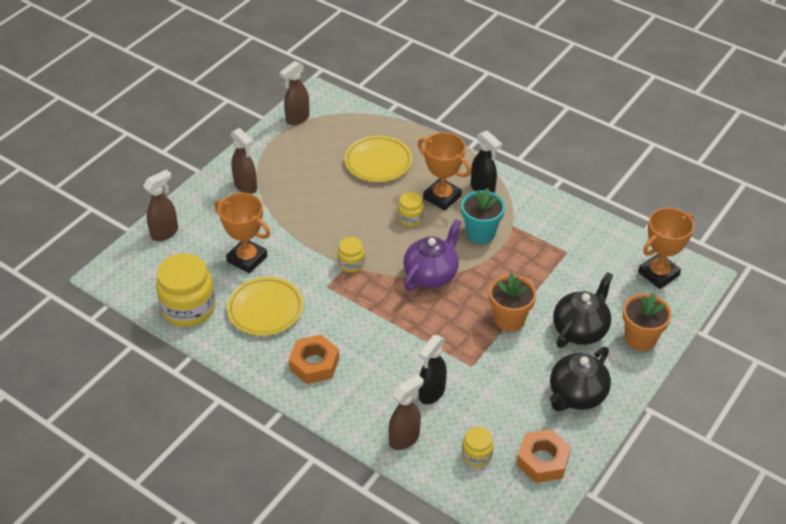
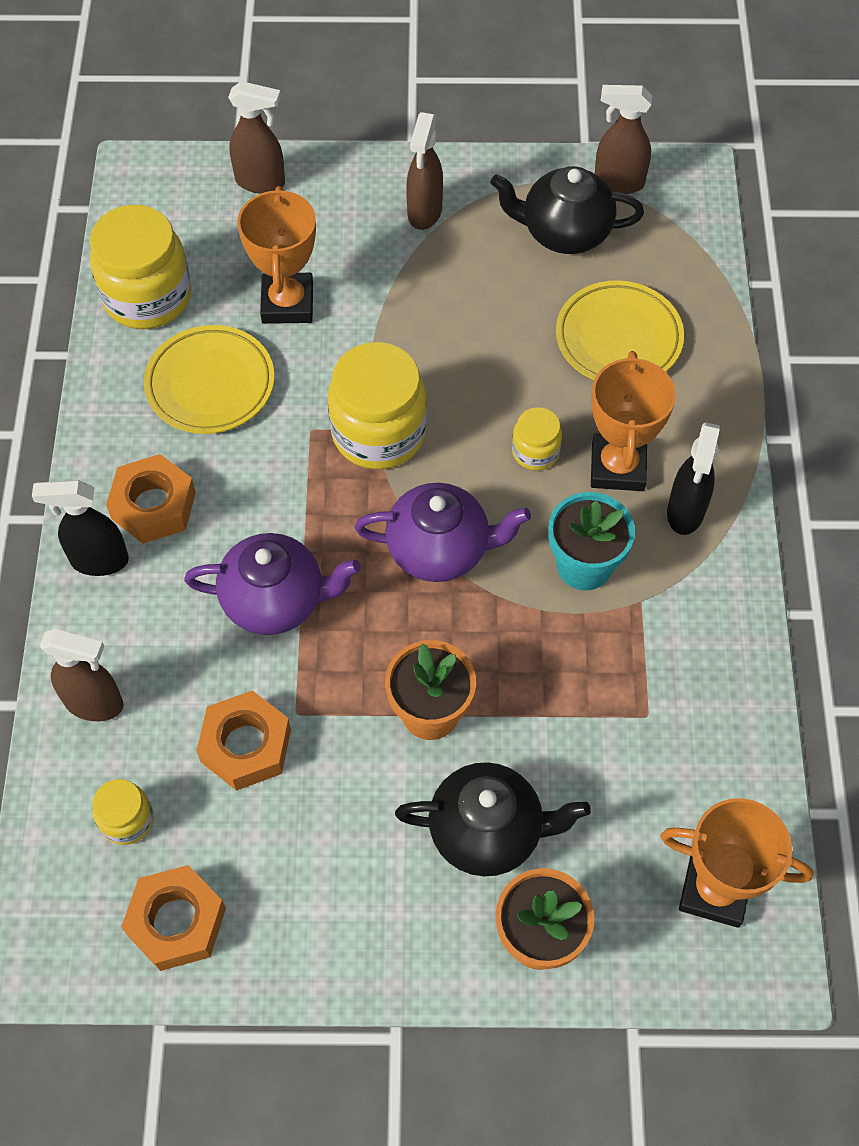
camera: 55 degrees right, 15 degrees up
(351, 263) = (378, 433): yellow jar -> yellow jar, size x1.99
(407, 344) = (276, 600): none -> purple teapot
(431, 393) = (203, 689): black spray bottle -> black spray bottle (98, 560)
(473, 392) = (246, 745): none -> orange nut
(576, 395) = (342, 901): black teapot -> black teapot (564, 232)

